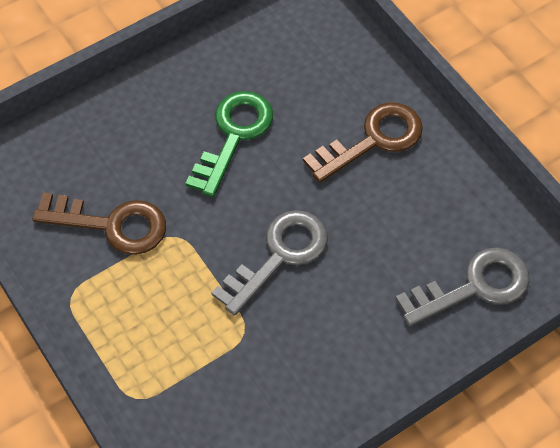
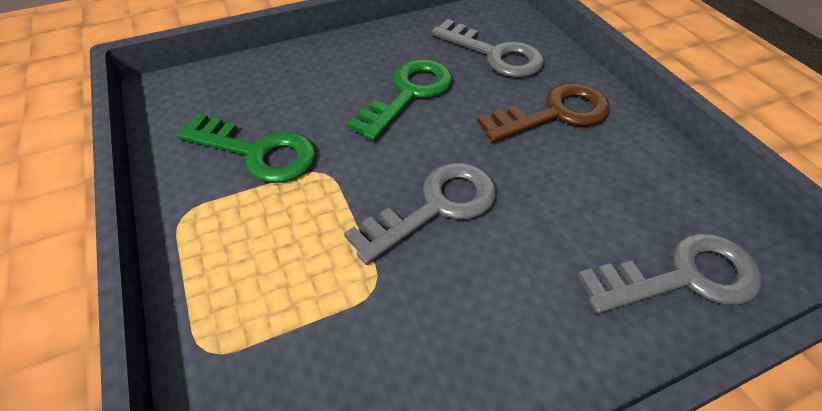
camera: 10 degrees right, 10 degrees down
(111, 224) = (257, 152): brown key -> green key
(310, 70) = (494, 54): none -> grey key

